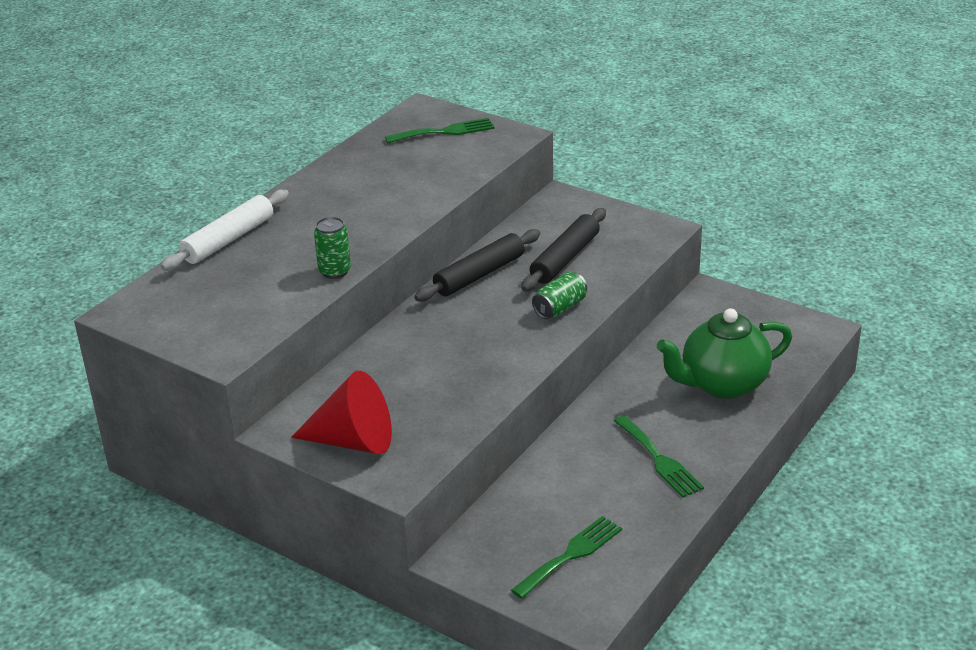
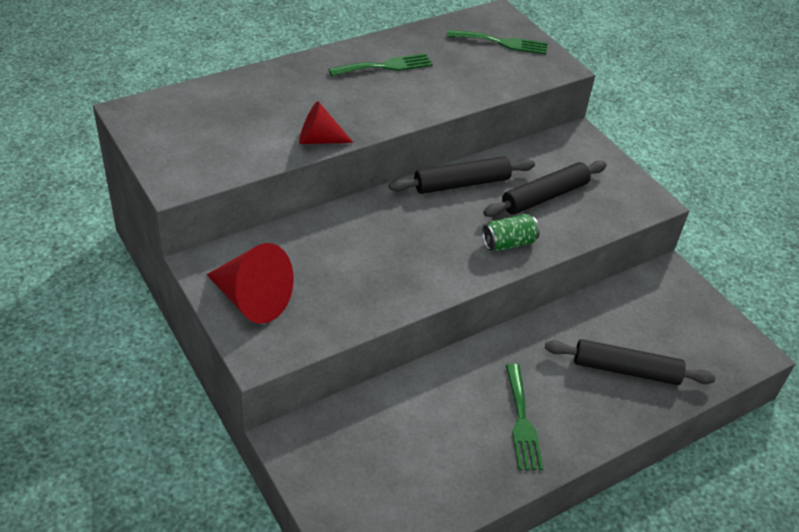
camera: 20 degrees right, 10 degrees up
(228, 239) = (258, 78): white rolling pin -> none
(335, 271) = (319, 140): green can -> red cone
(571, 555) = (385, 482): green fork -> green fork (385, 66)
(722, 384) = (626, 370): green teapot -> black rolling pin

